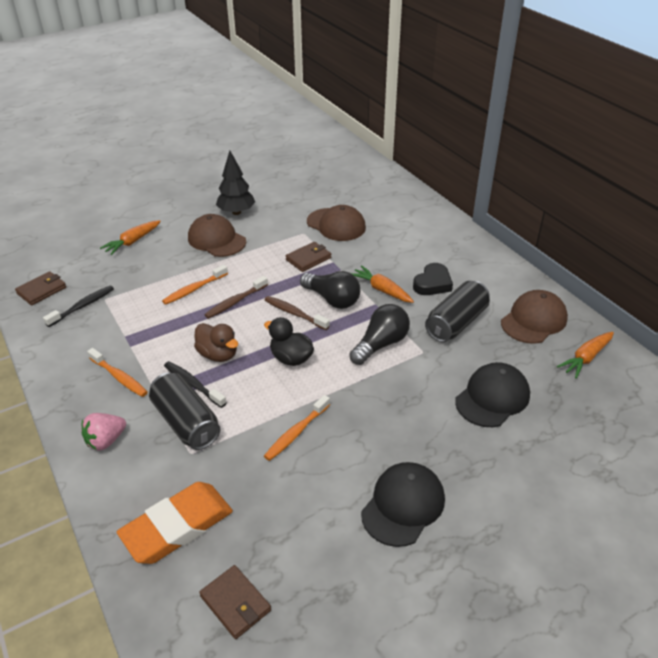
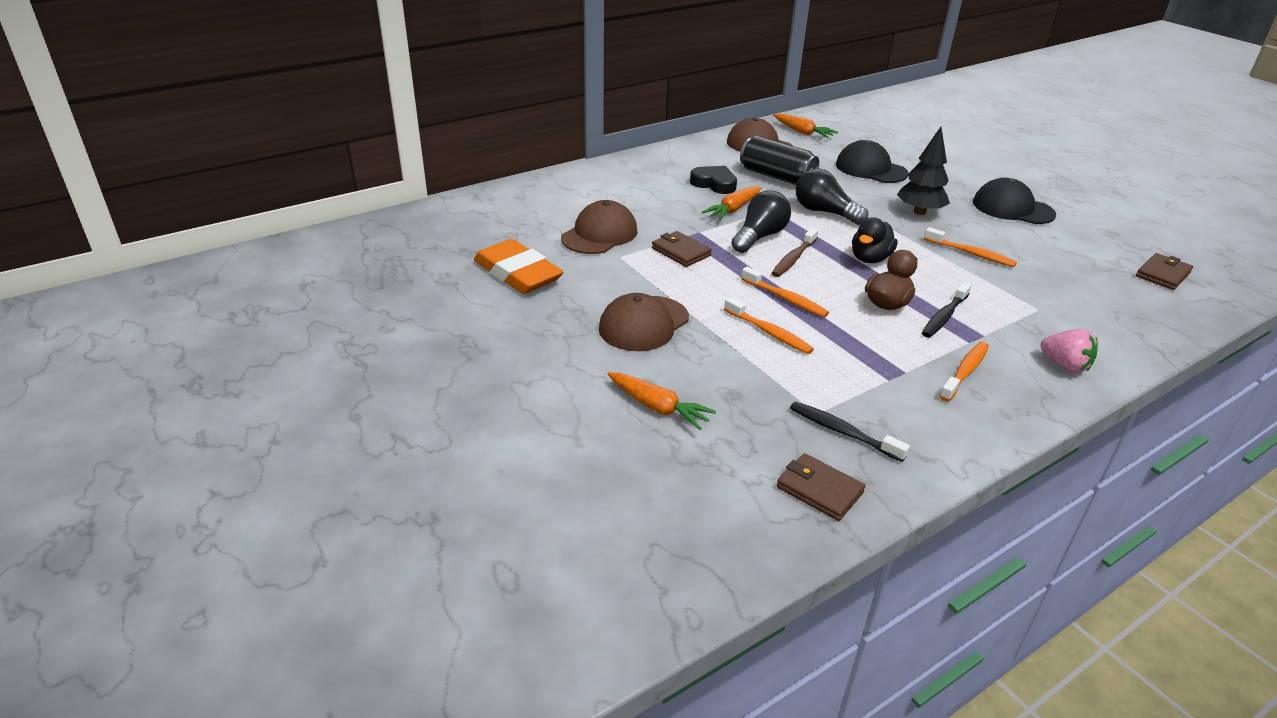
camera: 95 degrees left, 5 degrees down
(177, 526) = (1123, 308): orange eraser -> orange eraser (517, 273)
(186, 422) = (1001, 315): black can -> none
(235, 302) = (786, 299): brown toothbrush -> orange toothbrush
(236, 212) = (564, 312): black tree -> black tree (919, 212)

